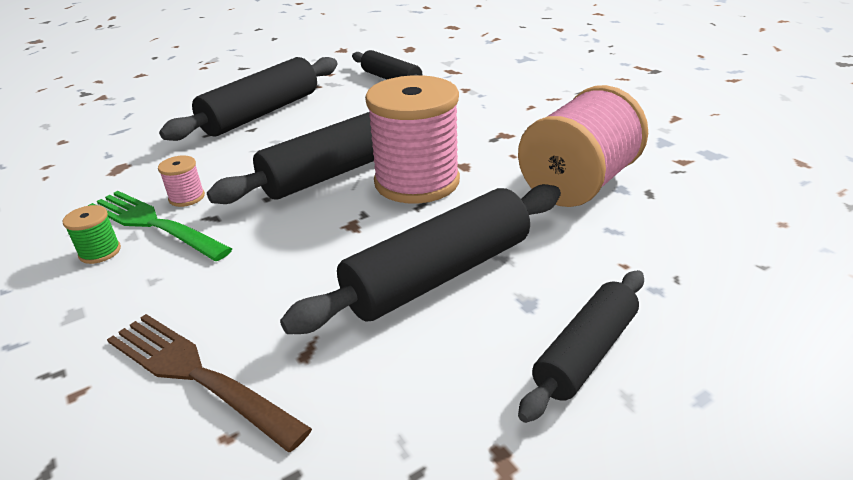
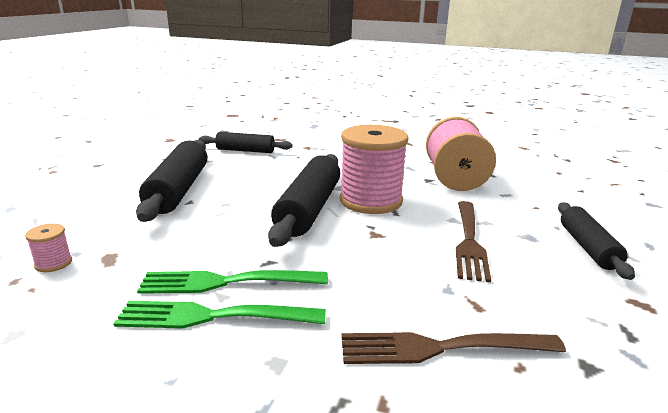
camera: 40 degrees left, 10 degrees down
(100, 252) = (215, 316): green spool -> green fork
(187, 197) = (221, 257): pink spool -> pink spool (53, 263)
(438, 274) = (469, 240): black rolling pin -> brown fork

